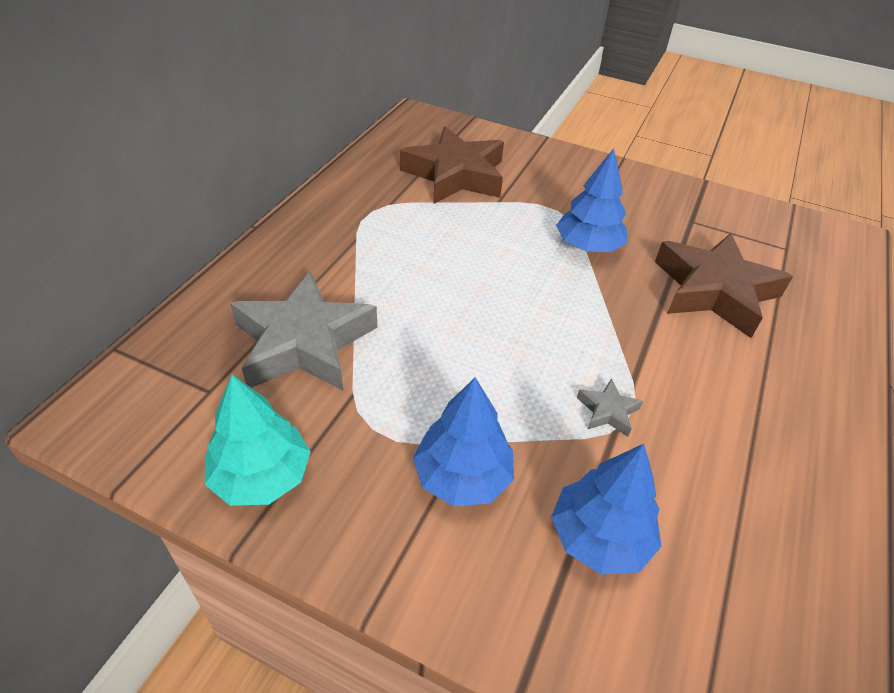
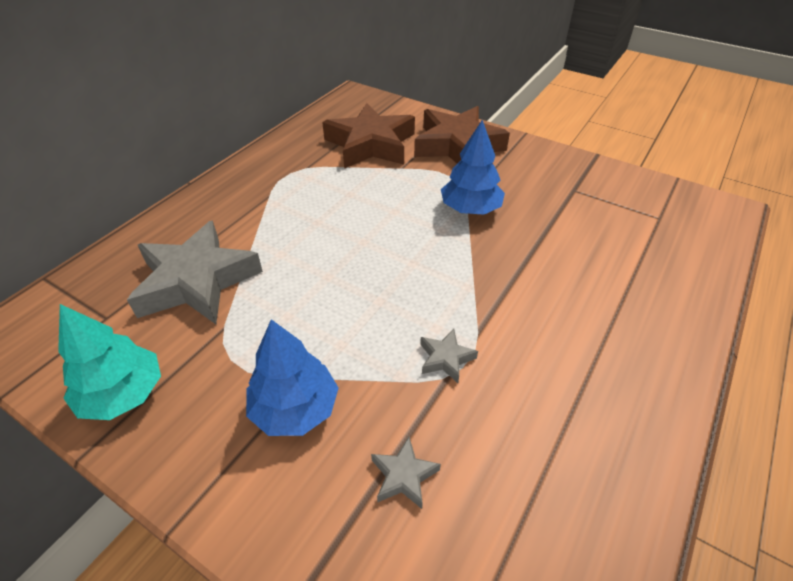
camera: 10 degrees right, 0 degrees up
(599, 537) = (403, 476): blue tree -> grey star
(714, 291) = (578, 254): brown star -> brown star (457, 145)

